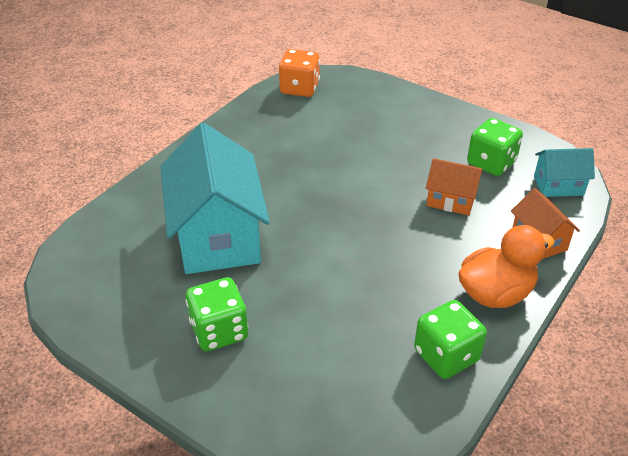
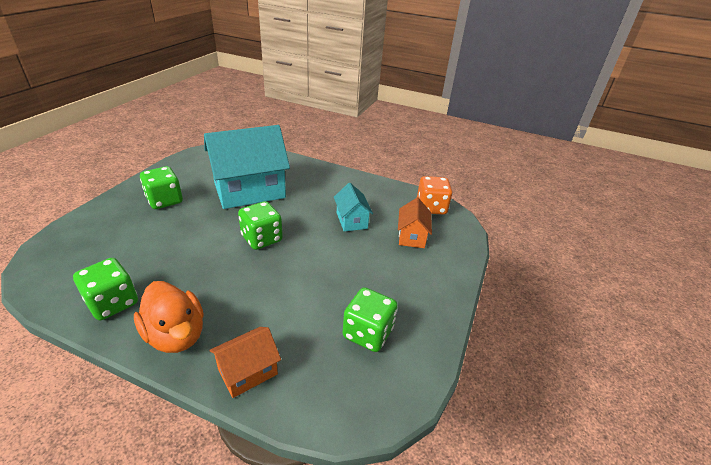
camera: 75 degrees right, 5 degrees down
(337, 226) = (262, 238): none -> green dice
(451, 200) = (302, 302): orange house -> orange house (412, 236)
(558, 185) = (343, 395): turquoise house -> turquoise house (351, 220)

